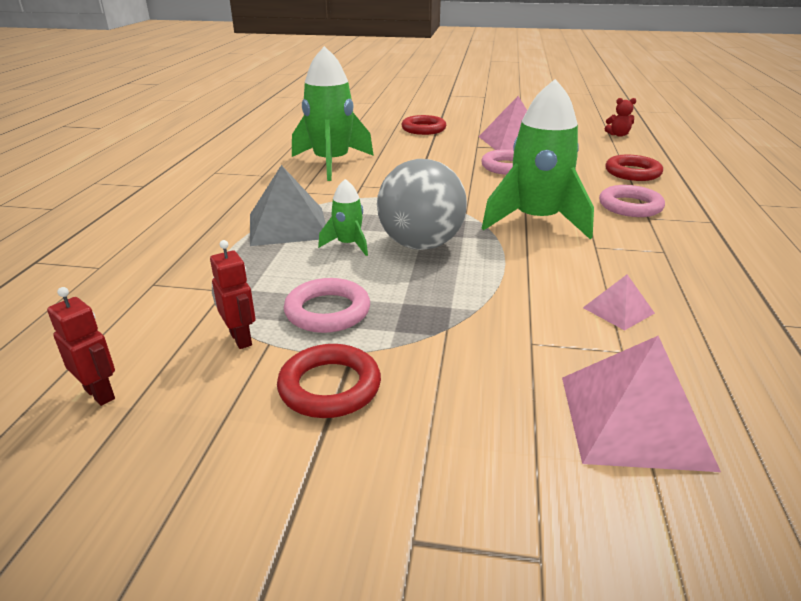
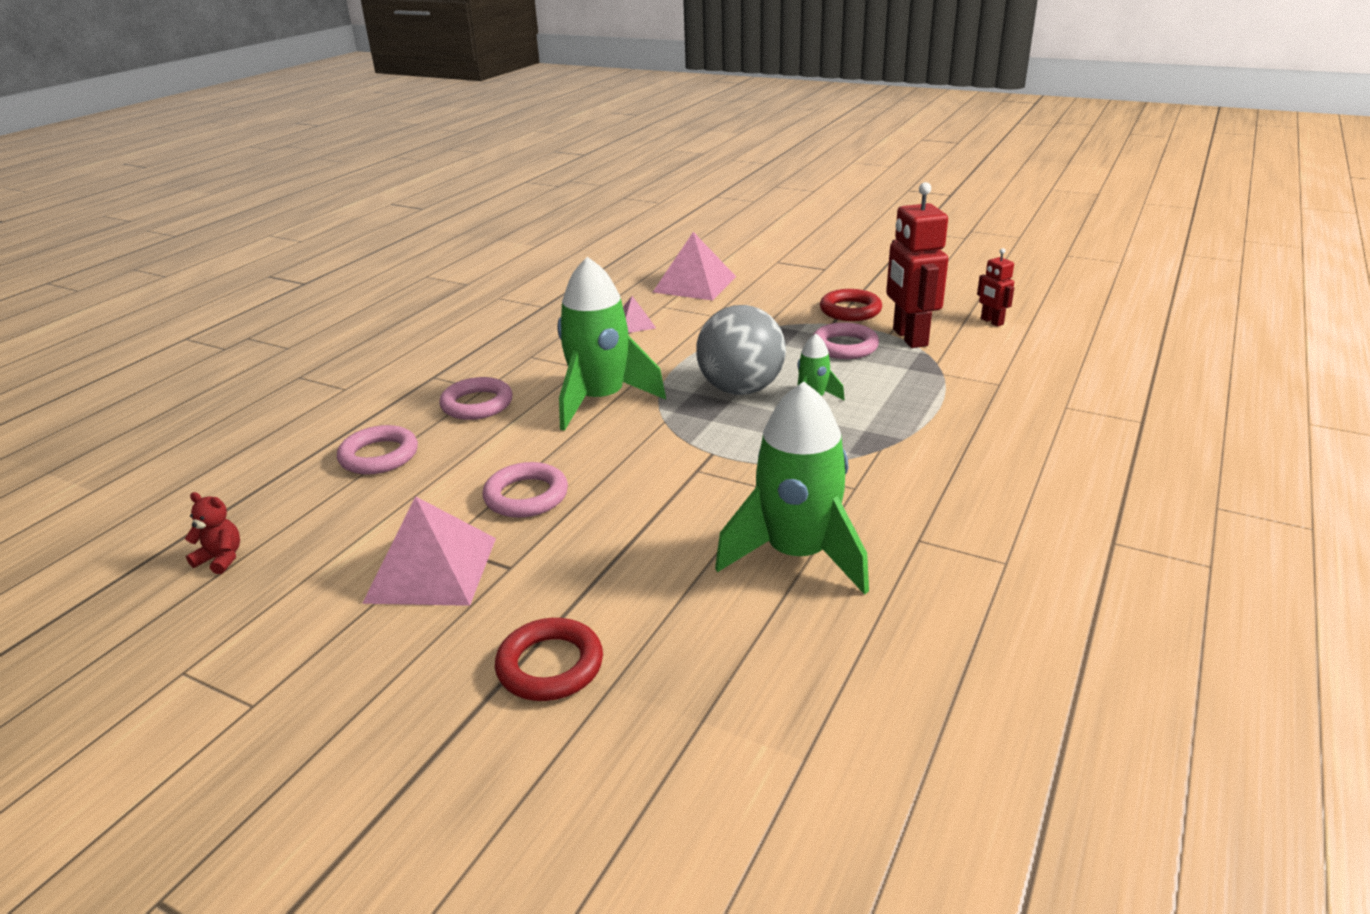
camera: 160 degrees left, 0 degrees up
(241, 339) = (909, 337): red robot -> red robot, size x1.98
(288, 225) = (875, 431): grey pyramid -> none
(632, 172) = (379, 456): red ring -> pink ring

